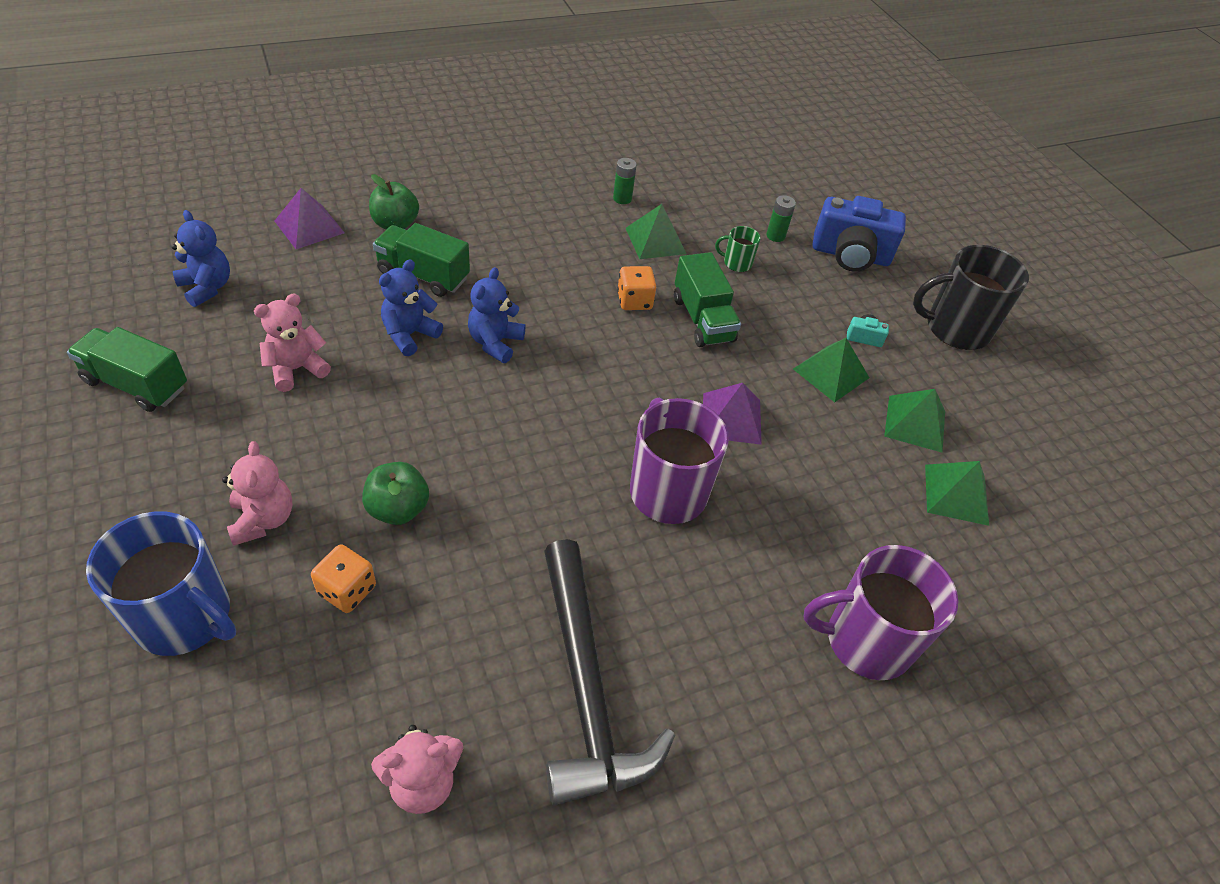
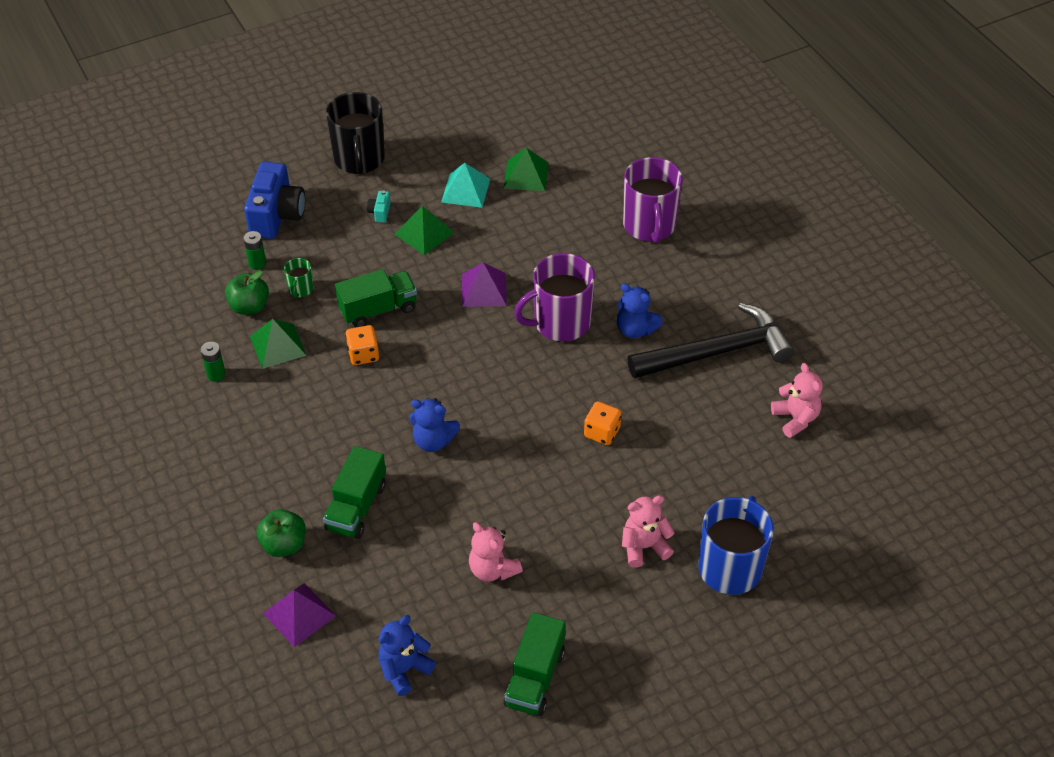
camera: 90 degrees left, 0 degrees up
(347, 590) = (686, 483): orange dice -> orange dice (602, 432)
(398, 509) = (614, 470): green apple -> green apple (249, 306)
(409, 335) = (436, 501): blue teddy bear -> blue teddy bear (635, 329)
(915, 423) = (466, 190): green pyramid -> turquoise pyramid

